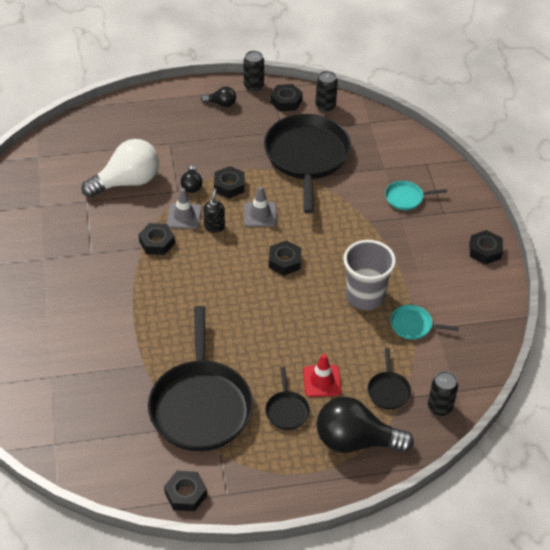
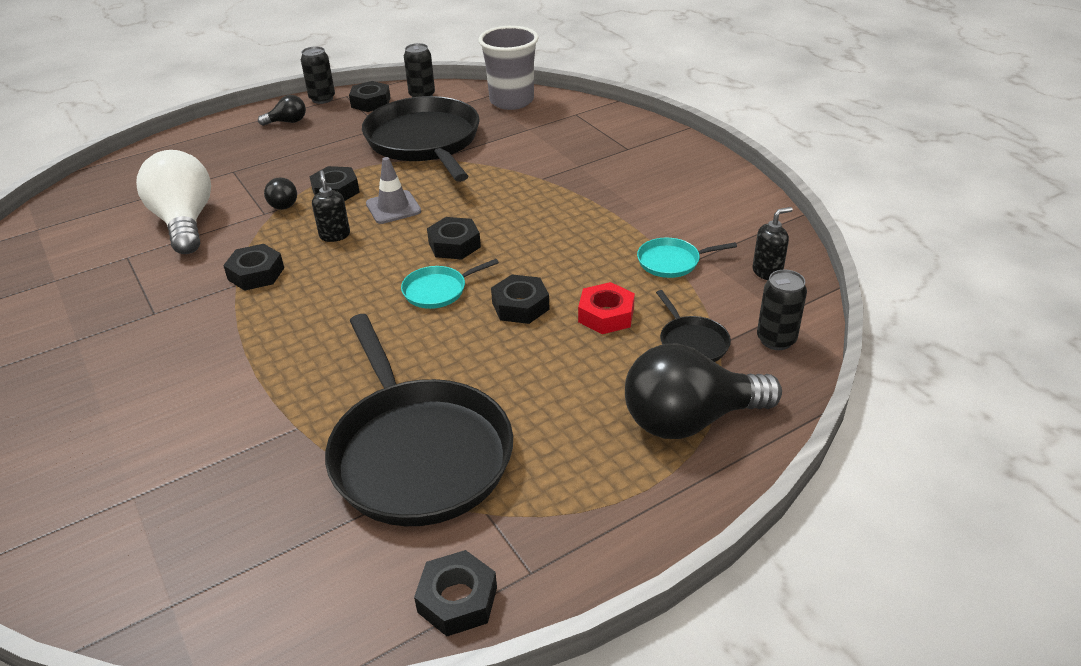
camera: 20 degrees left, 10 degrees down
(127, 182) = (185, 222): white light bulb -> white light bulb turned 60 degrees counterclockwise
(184, 216) = (285, 236): grey traffic cone -> none
(287, 410) = (560, 415): black pan -> none
(322, 381) = (590, 361): red traffic cone -> none
(349, 351) = (606, 315): none -> red nut
(365, 296) = (587, 250): grey cup -> grey cup (511, 101)
(406, 198) = (573, 147): turquoise pan -> turquoise pan (438, 290)
(469, 356) = (767, 272): none -> black soap dispenser
(485, 250) = (703, 168): black nut -> black nut (520, 306)

